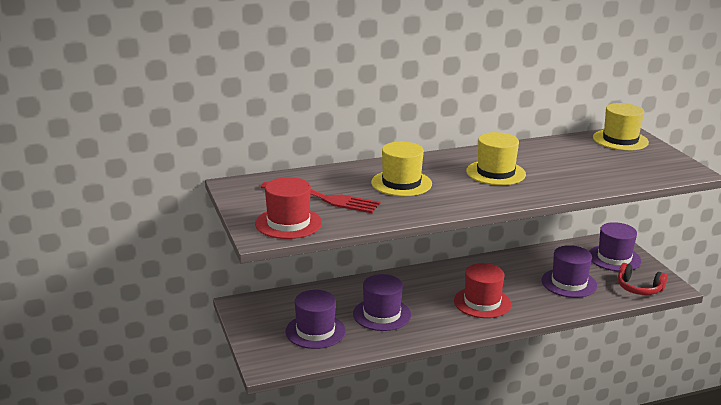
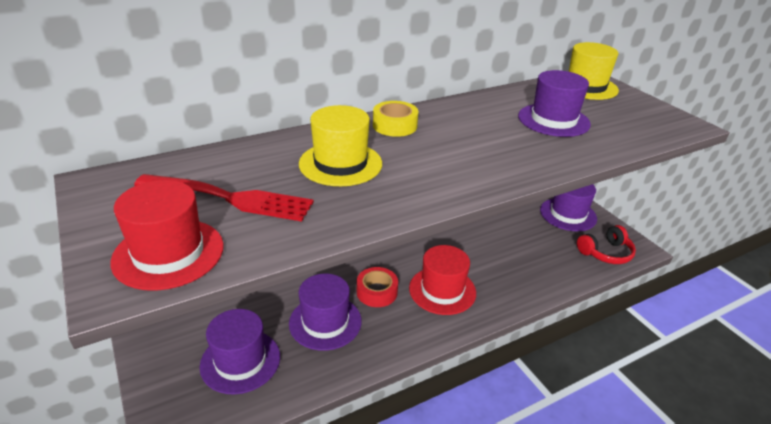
camera: 10 degrees left, 10 degrees up
(426, 299) = (377, 292): none -> red tape
(446, 161) = (395, 125): none -> yellow tape
(495, 173) = (460, 139): yellow hat -> none
(569, 283) = (531, 252): purple hat -> purple hat (553, 120)
(639, 288) = (606, 253): red headphones -> red headphones turned 45 degrees counterclockwise

